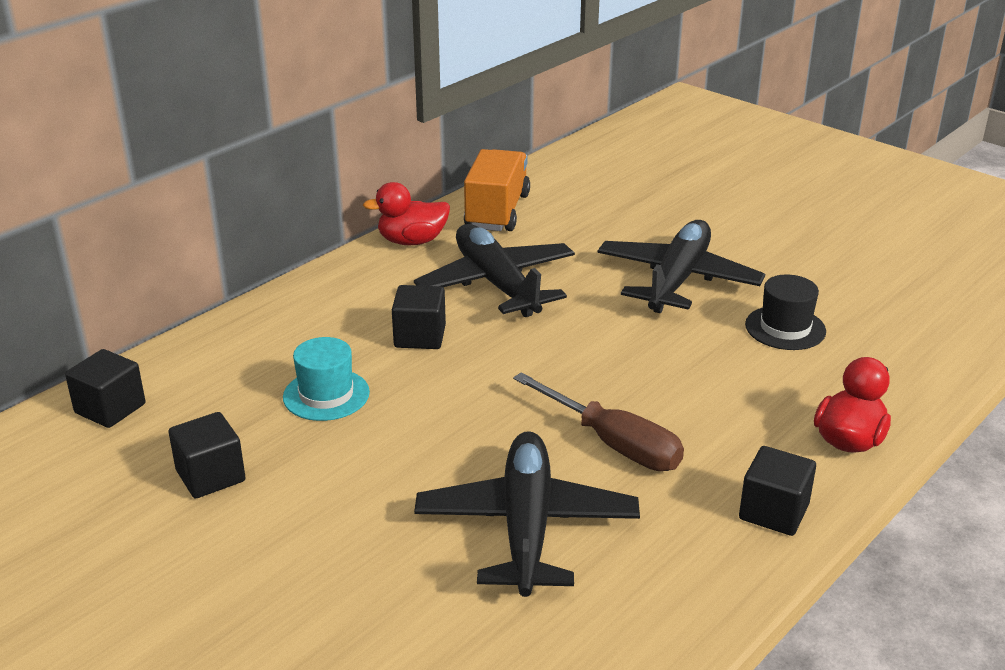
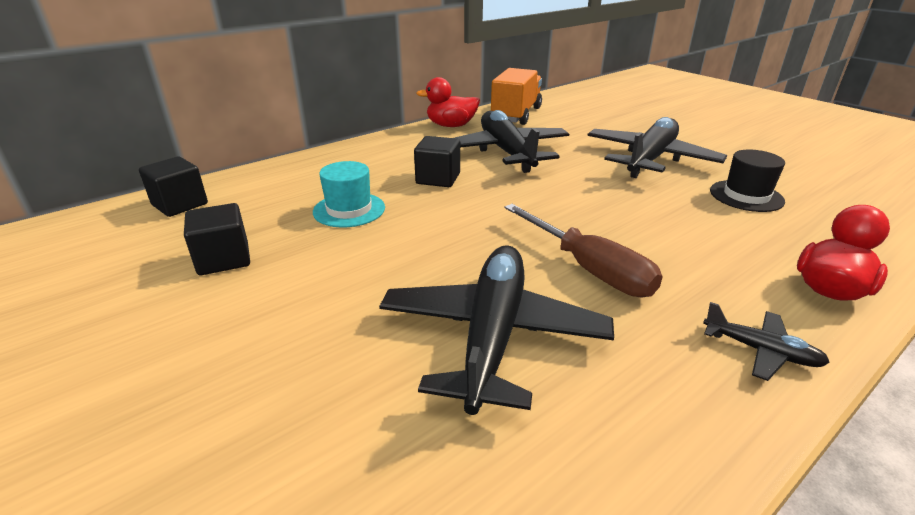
camera: 10 degrees right, 0 degrees up
(773, 512) = (760, 351): black cube -> black plane

